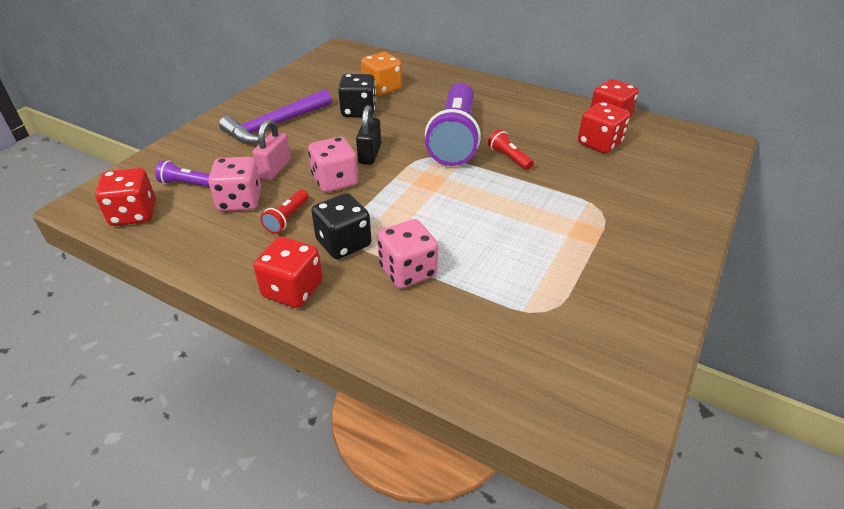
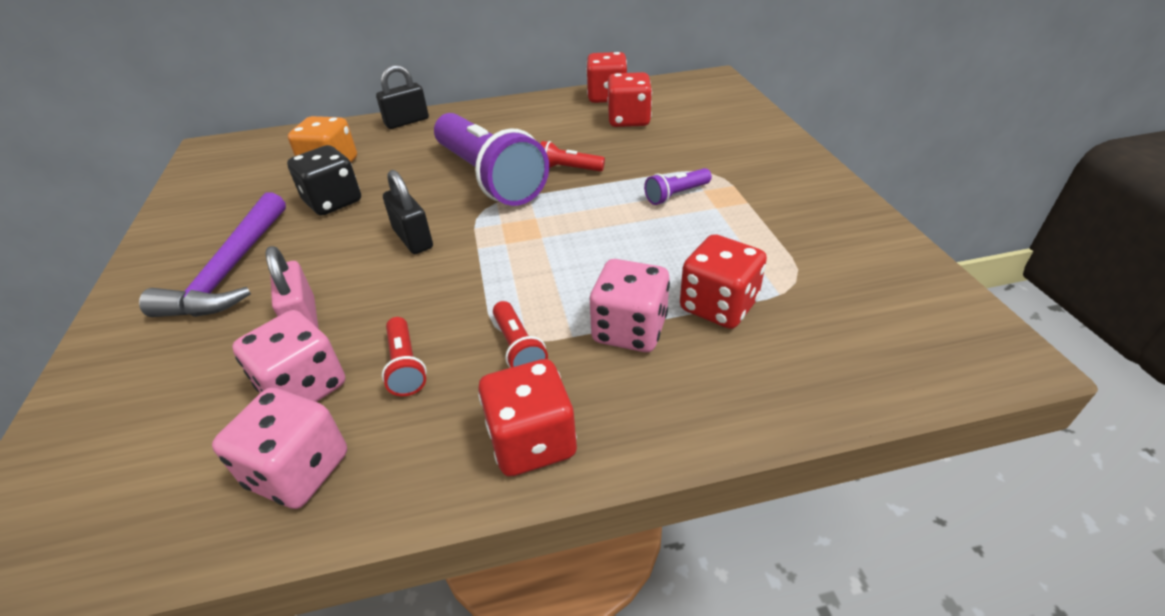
camera: 40 degrees left, 0 degrees up
(133, 214) = (128, 520): red dice -> red dice (718, 306)
(186, 184) = (177, 418): purple flashlight -> purple flashlight (676, 195)
(335, 181) = (410, 289): pink dice -> pink dice (299, 471)
(343, 243) = (518, 348): black dice -> red flashlight
(456, 78) = (407, 122): none -> black padlock

